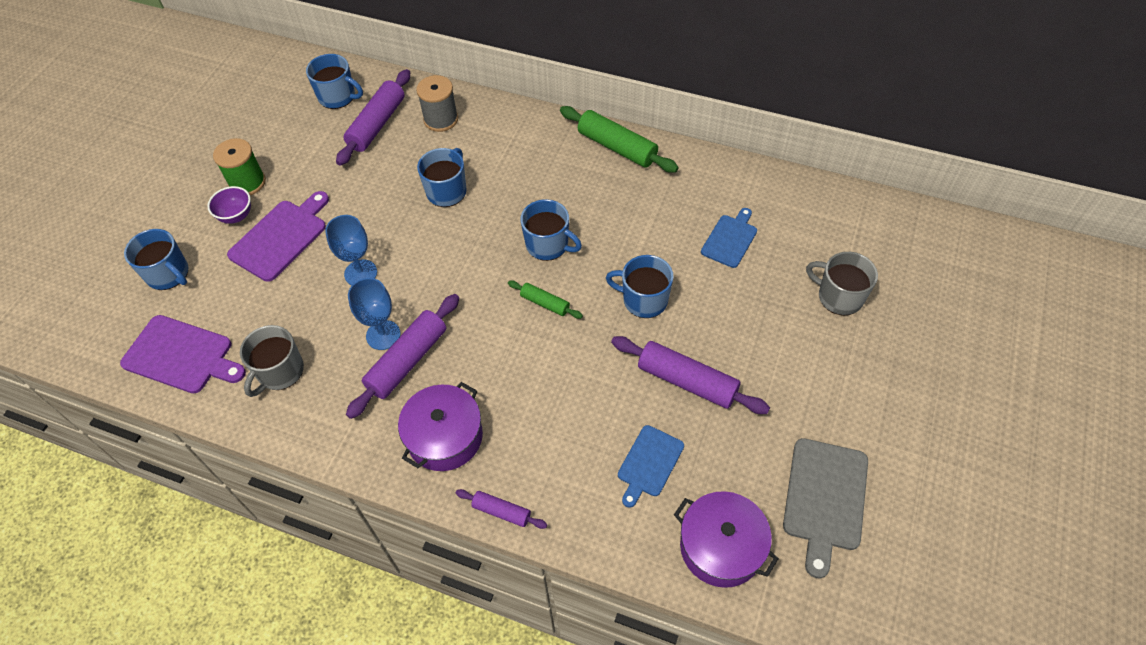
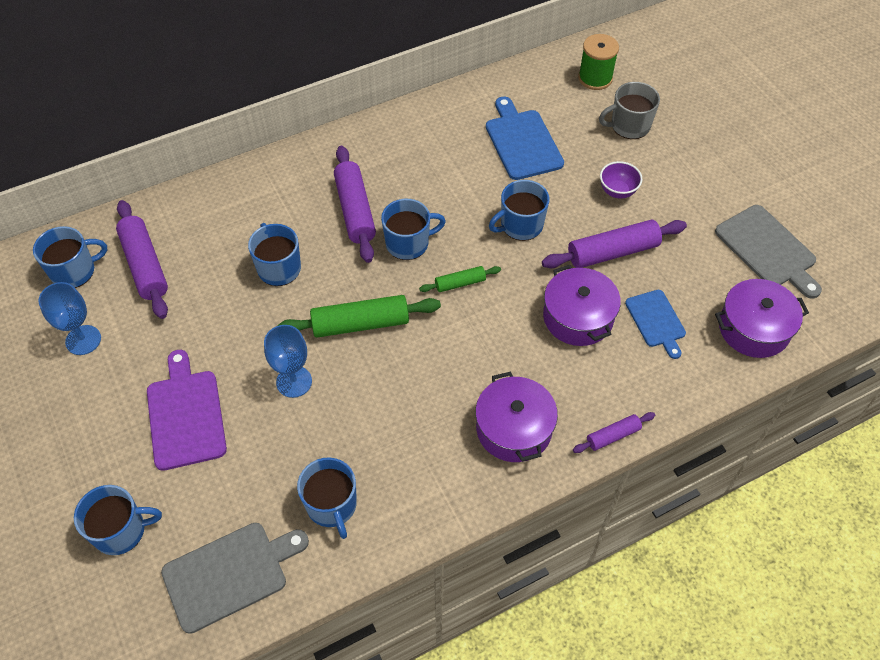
camera: 50 degrees left, 0 degrees up
(181, 356) = (230, 574): purple cutting board -> grey cutting board
(236, 216) = (118, 434): purple bowl -> purple bowl (617, 191)
(247, 182) = (88, 401): green spool -> green spool (595, 78)
(280, 372) = (332, 505): grey mug -> blue mug
(383, 335) = (375, 407): blue goblet -> blue goblet (83, 340)
(407, 361) = (418, 407): purple rolling pin -> purple rolling pin (355, 210)
(441, 119) = (197, 220): grey spool -> none
(594, 404) = (578, 317): none -> purple pot
(617, 147) = (366, 138): green rolling pin -> green rolling pin (360, 324)
(730, 239) = (522, 142): blue cutting board -> blue cutting board, size x1.56

